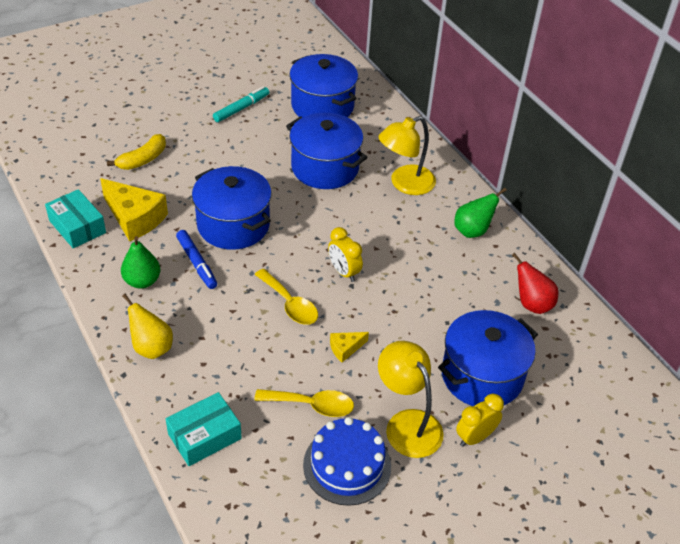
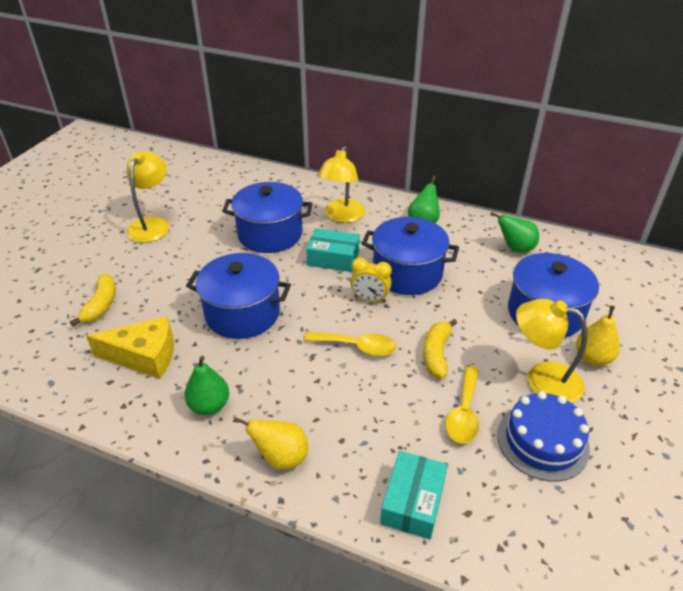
camera: 35 degrees left, 5 degrees down
(77, 226) = (92, 396): turquoise box -> turquoise box (333, 258)
(197, 263) = (244, 361): blue marker -> none
(241, 108) = (152, 224): turquoise marker -> yellow lamp
(312, 405) = (464, 413): yellow spoon -> yellow spoon turned 135 degrees clockwise
(322, 106) = (219, 193): blue pot -> blue pot (407, 273)
(345, 348) = (436, 353): yellow cheese -> yellow banana
(475, 437) = (592, 358): yellow clock -> yellow pear
(532, 304) = (515, 248): red pear -> green pear

